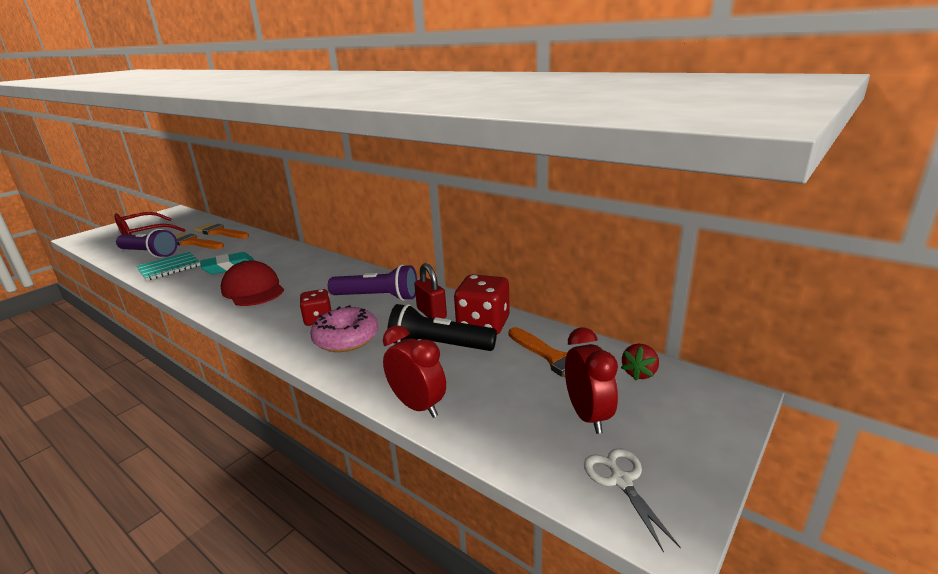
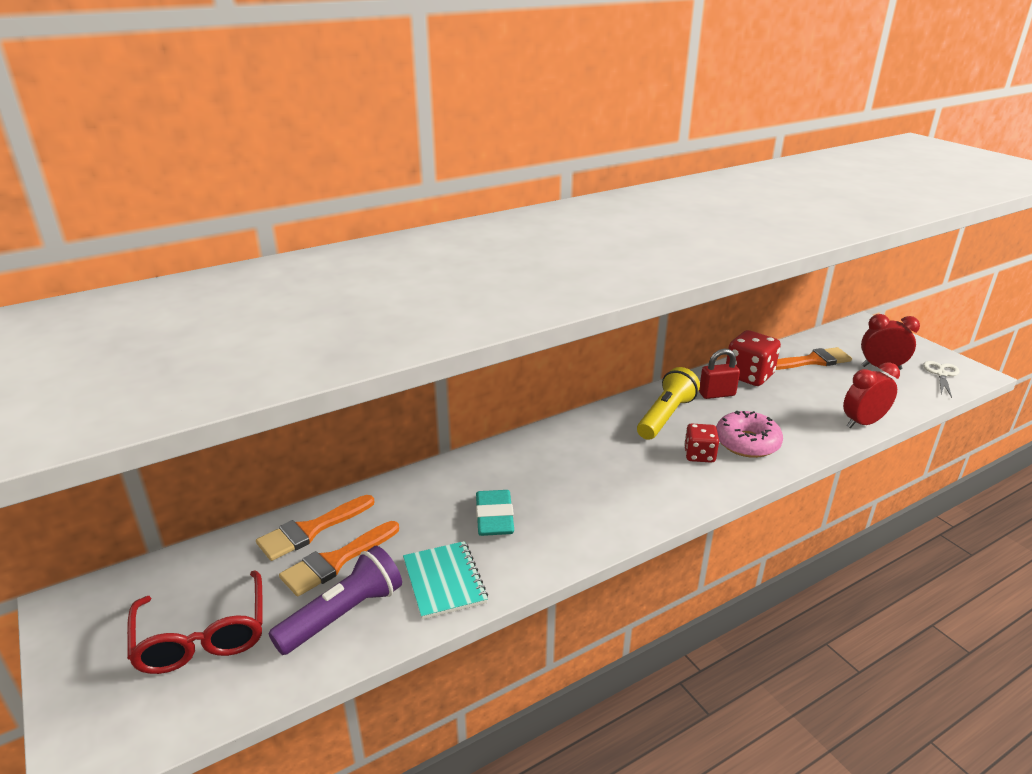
camera: 70 degrees left, 5 degrees up
(253, 289) = (592, 496): red cap -> none
(377, 297) = (665, 416): purple flashlight -> yellow flashlight
(439, 346) = (777, 400): black flashlight -> none
(621, 481) = (941, 374): white scissors -> white scissors turned 105 degrees clockwise
(639, 373) = (836, 340): red strawberry -> none

